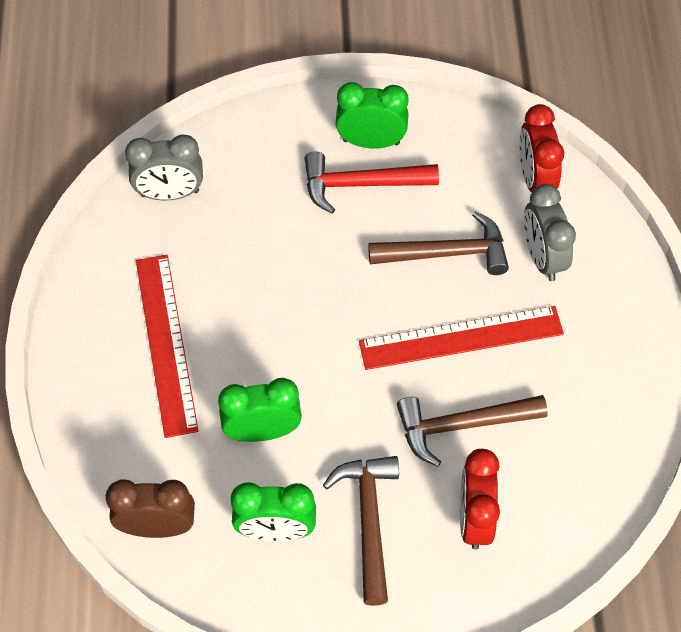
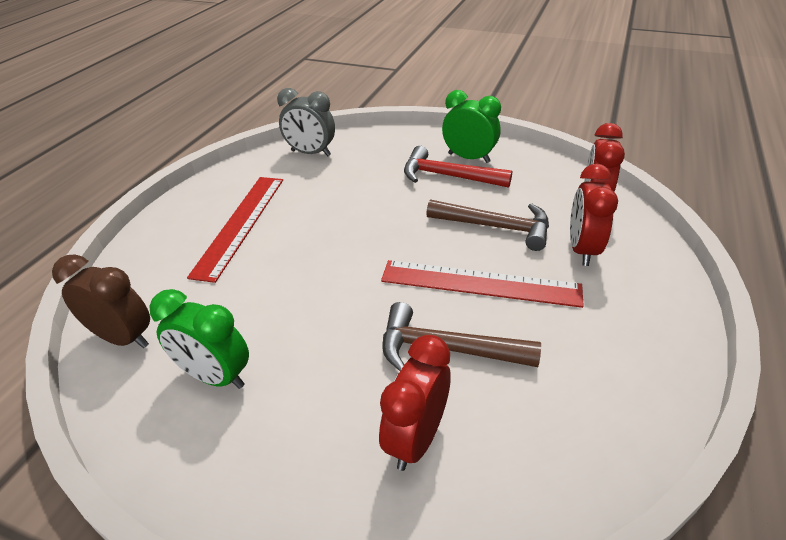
camera: 25 degrees right, 20 degrees down
(262, 431) = (265, 298): green clock -> none
(368, 520) = (306, 400): brown hammer -> none
(542, 257) = (582, 250): grey clock -> red clock

